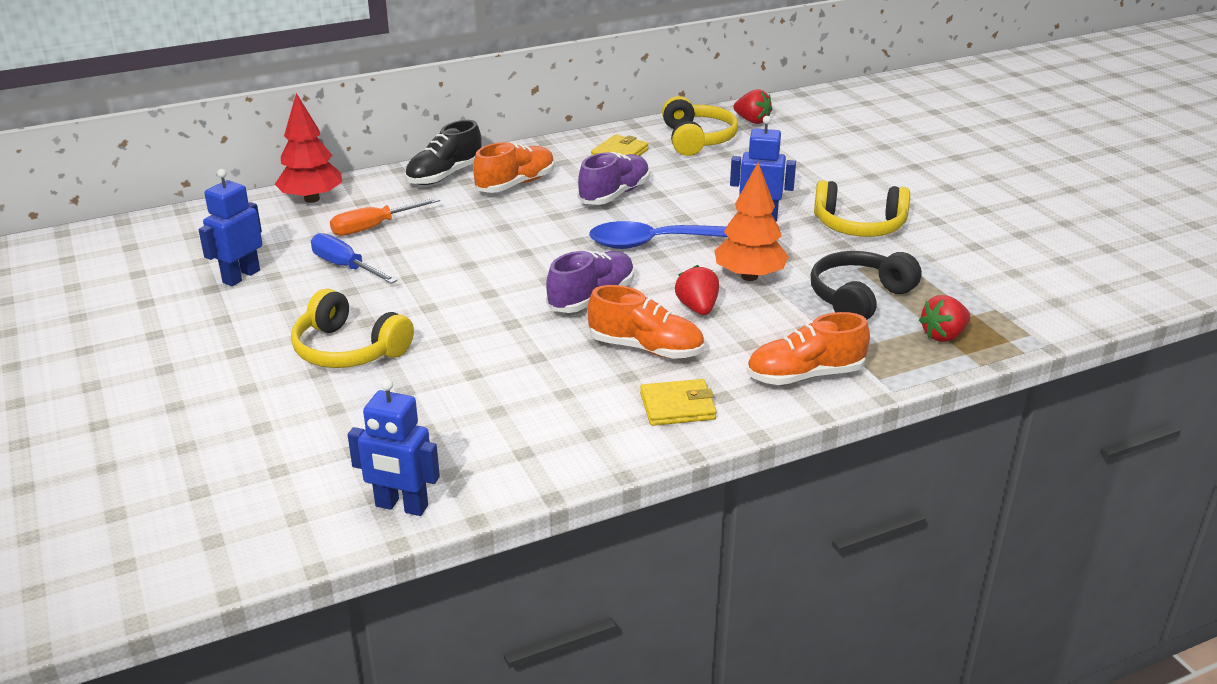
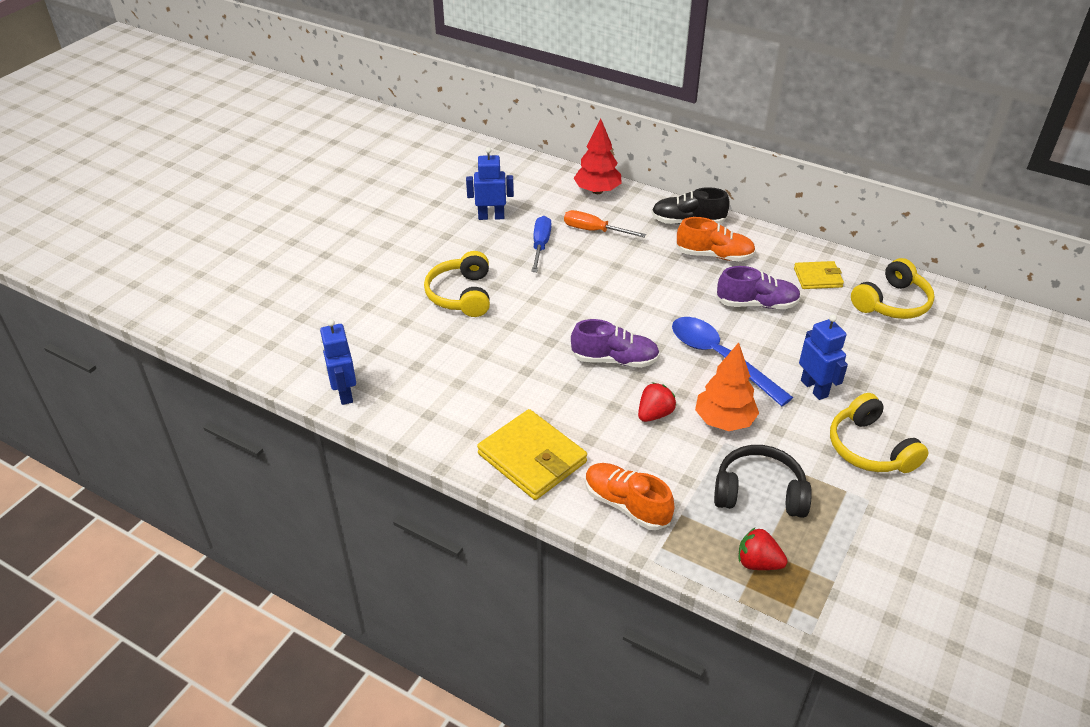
camera: 55 degrees right, 10 degrees up
(646, 348) = (582, 413): orange shoe -> none
(677, 406) = (532, 458): yellow wallet -> yellow wallet, size x1.72
(752, 121) = (964, 316): red strawberry -> none

